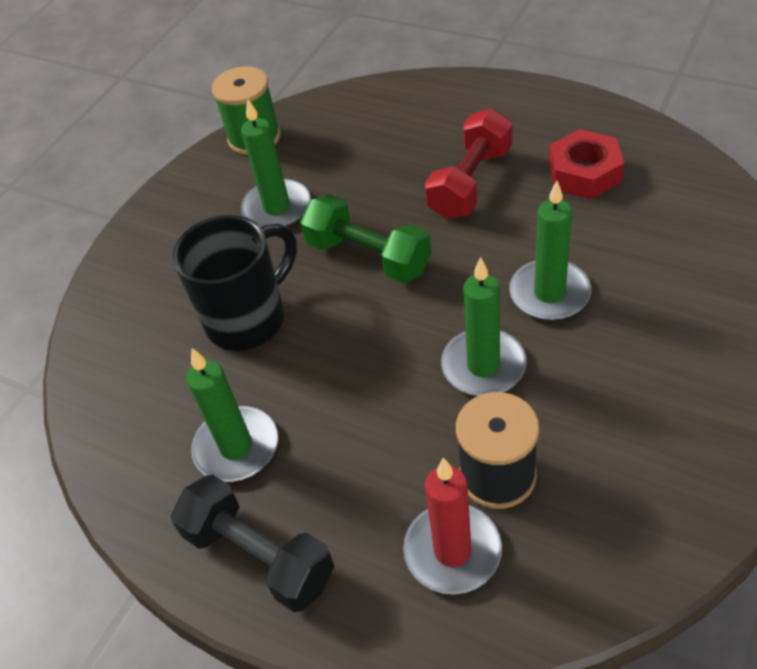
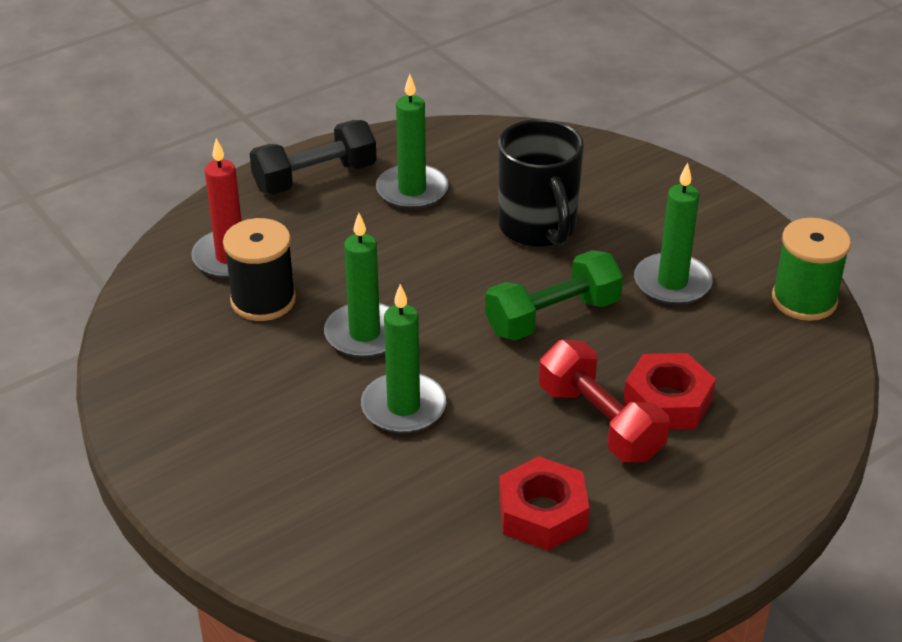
camera: 110 degrees right, 10 degrees down
(420, 160) = (667, 401): none -> red nut

